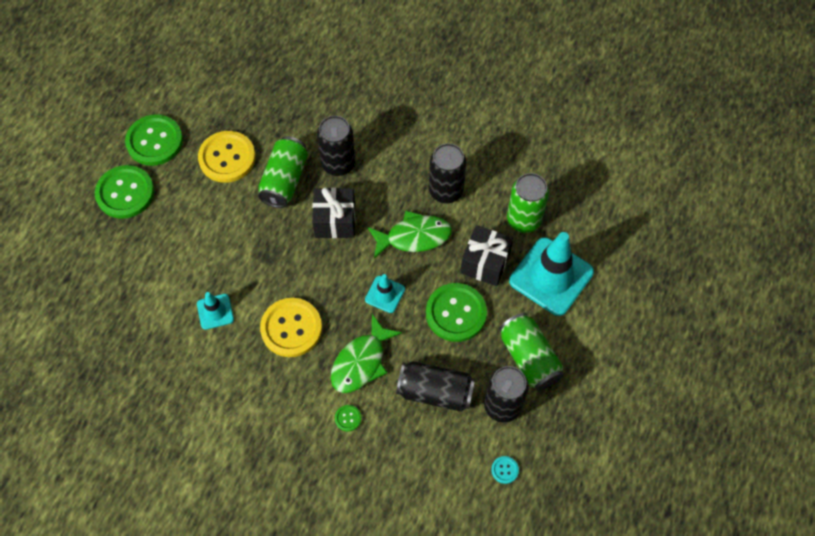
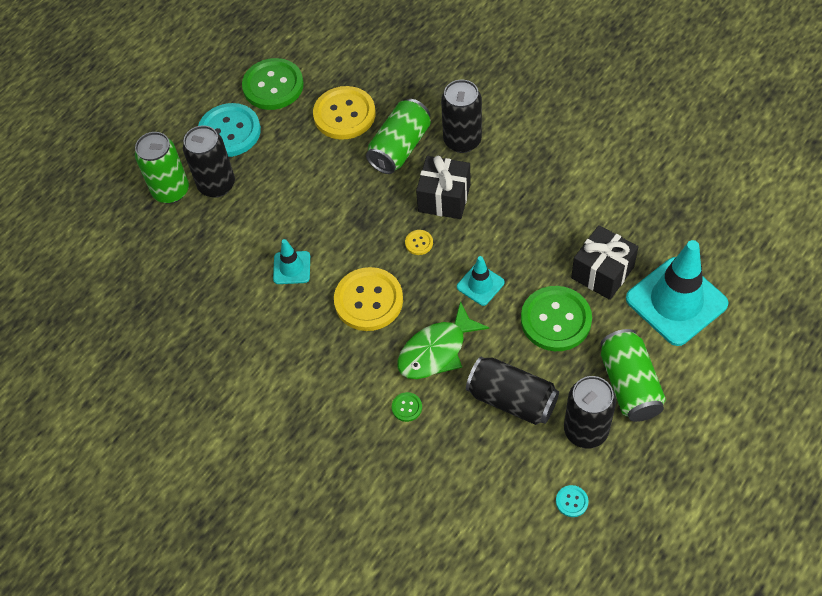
camera: 20 degrees right, 5 degrees down
(125, 193) = (229, 132): green button -> turquoise button
(322, 266) = (419, 243): none -> yellow button
(414, 237) = (528, 230): green fish -> none
(446, 191) = (575, 188): black can -> black can (217, 185)
(523, 220) = (658, 234): green can -> green can (171, 191)

